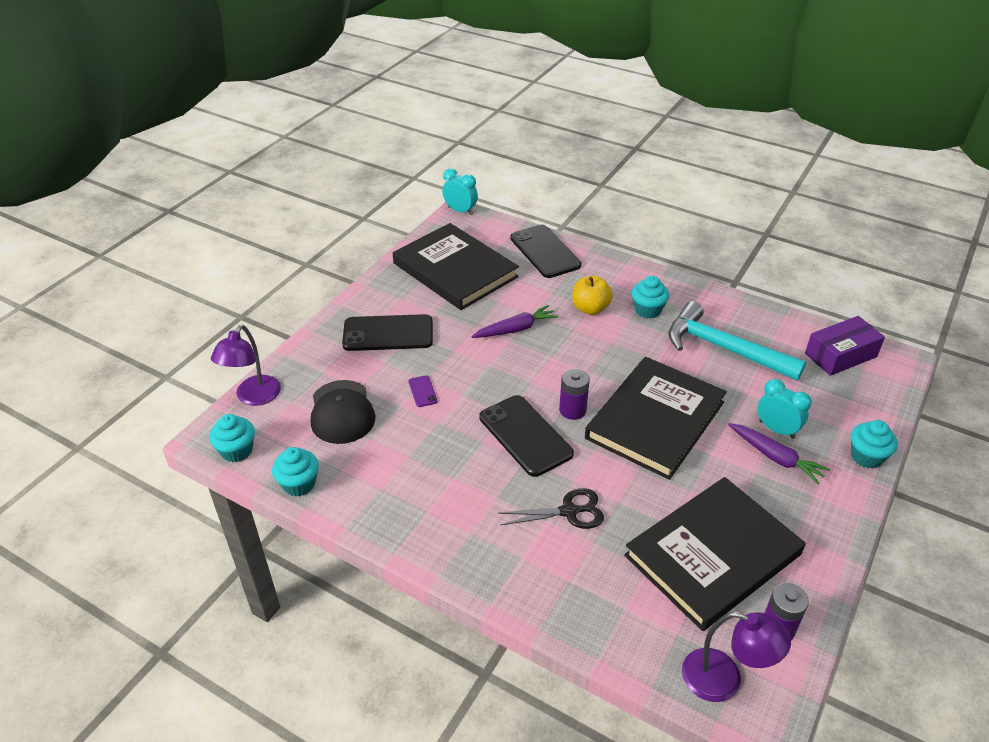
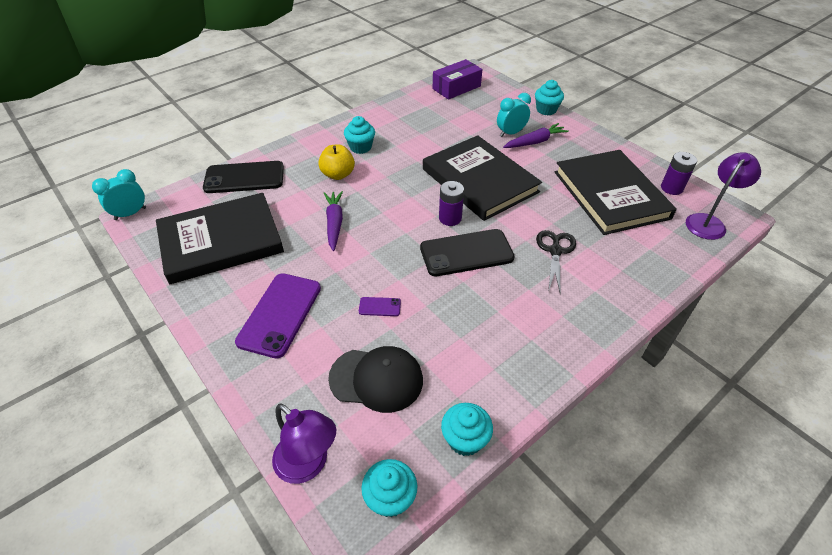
camera: 70 degrees left, 5 degrees up
(388, 333) = (280, 314): black phone -> purple phone
(724, 348) = (424, 128): turquoise hammer -> none
(840, 355) = (456, 87): purple box -> purple box turned 60 degrees clockwise

